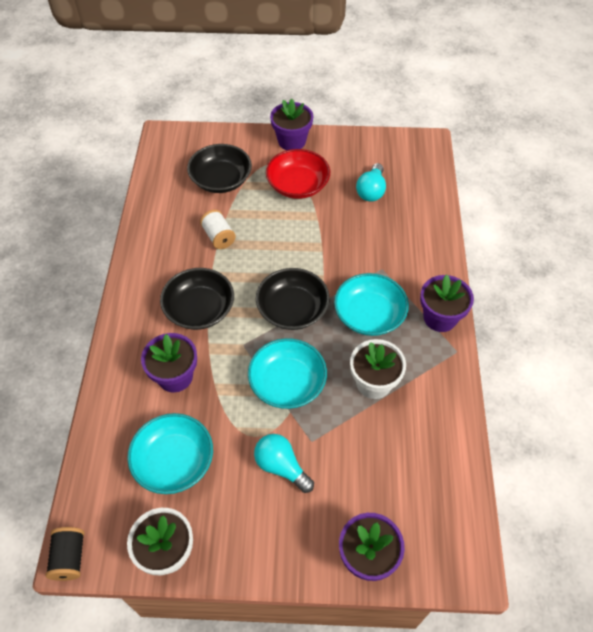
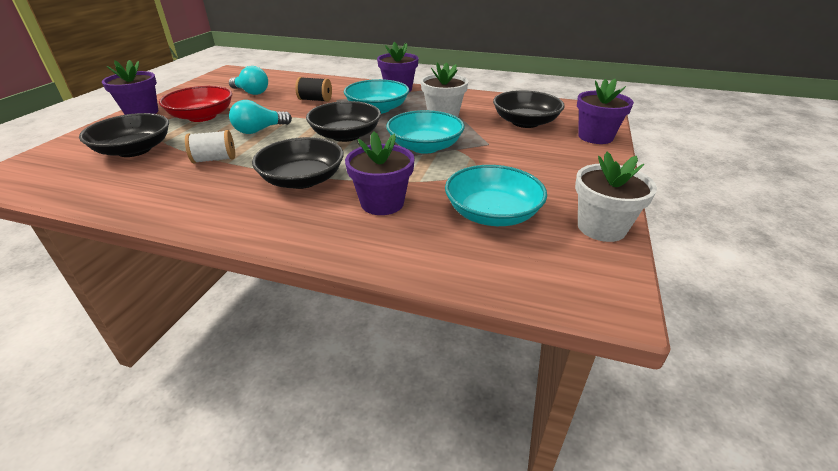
camera: 75 degrees left, 20 degrees down
(70, 558) = (617, 306): black spool -> black spool (315, 100)
(281, 466) = (510, 159): turquoise light bulb -> turquoise light bulb (259, 130)
(385, 474) = (525, 122): none -> black bowl

